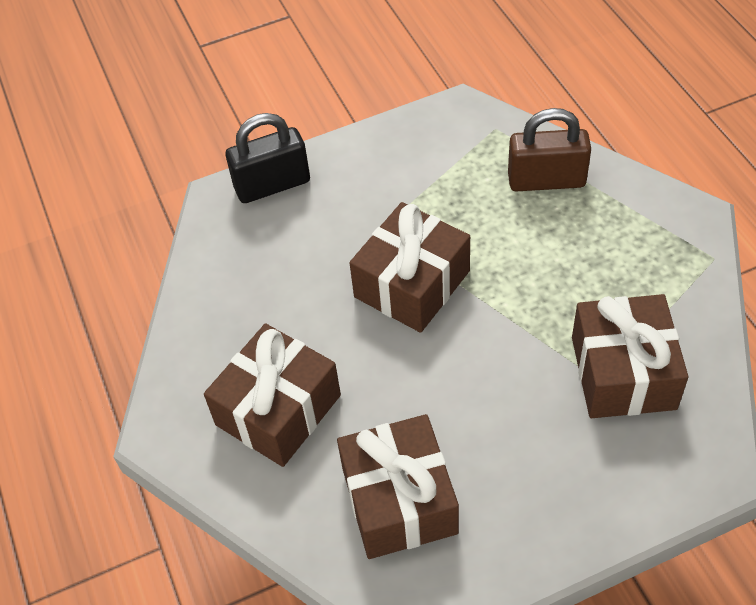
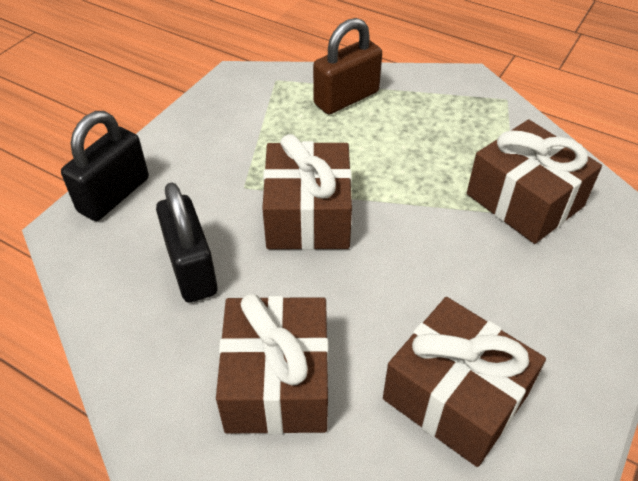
camera: 40 degrees left, 5 degrees down
(284, 283) = (191, 269): none -> black padlock

